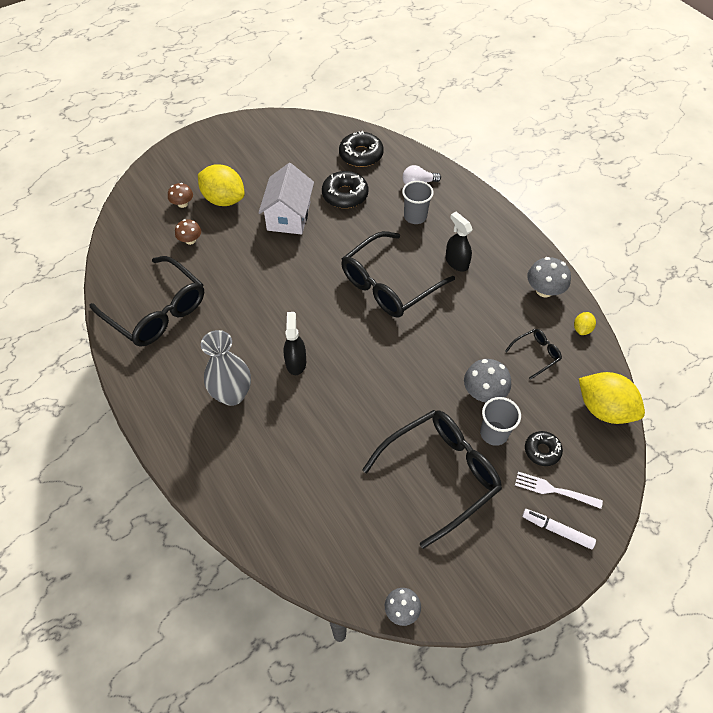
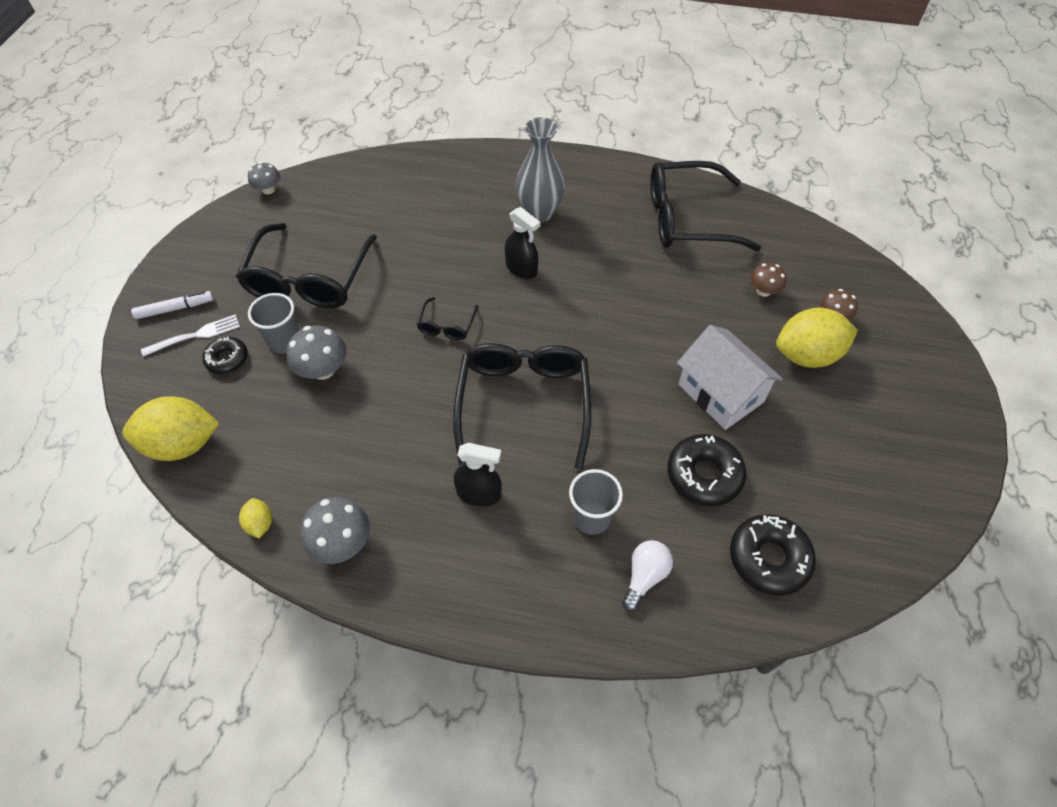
camera: 135 degrees right, 0 degrees up
(536, 354) = (296, 449): black glasses -> black glasses (447, 325)

